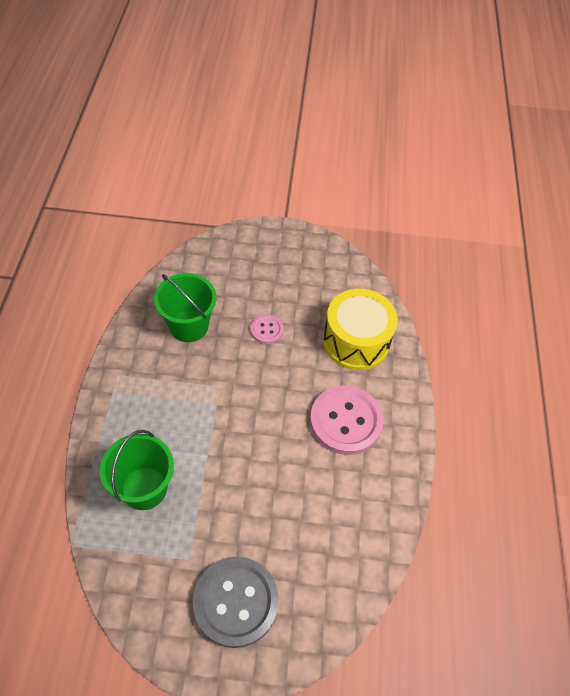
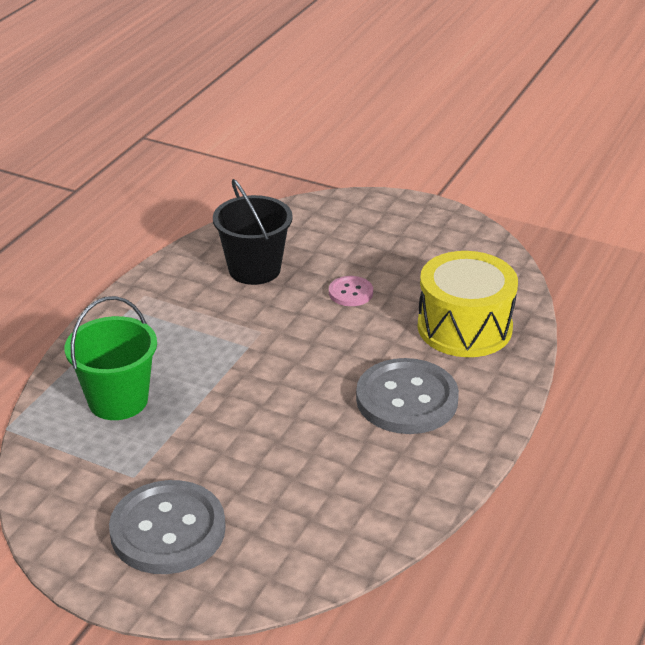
camera: 25 degrees right, 20 degrees down
(189, 326) = (254, 269): green bucket -> black bucket
(345, 421) = (407, 399): pink button -> grey button

